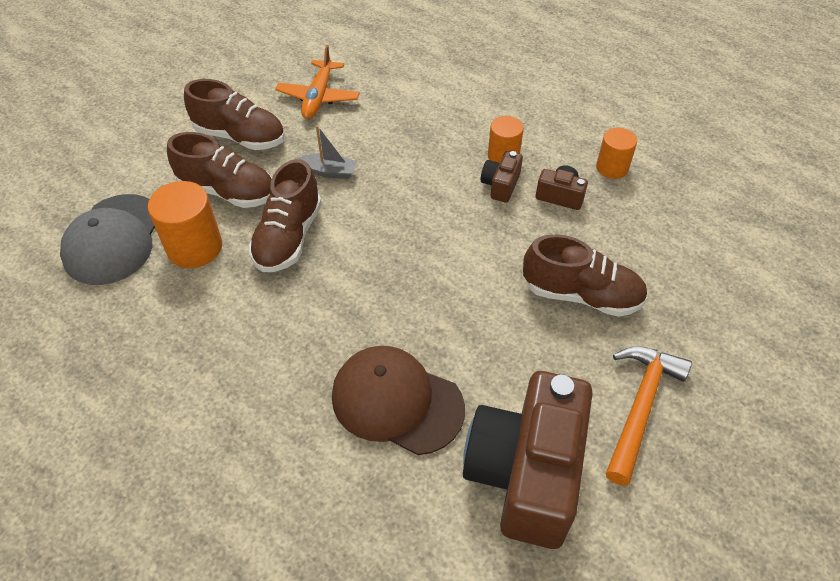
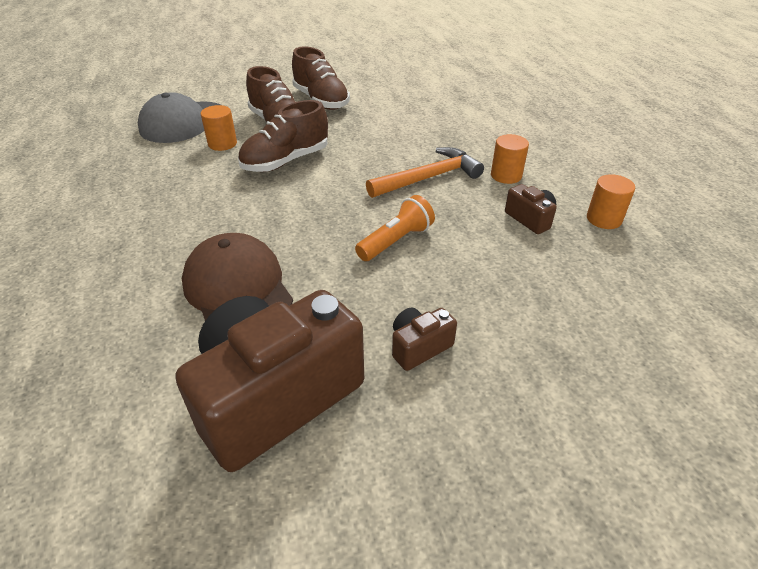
camera: 35 degrees right, 10 degrees down
(194, 247) = (222, 144): orange cylinder -> orange cylinder, size x0.64
(318, 97) = (398, 98): orange plane -> none
(329, 172) = (357, 138): grey boat -> none
(478, 277) = (396, 241): none -> orange flashlight
(500, 185) = (482, 192): brown camera -> brown camera (419, 347)
(581, 295) = (475, 294): brown shoe -> none
(639, 407) = (439, 409): orange hammer -> orange hammer (428, 178)

